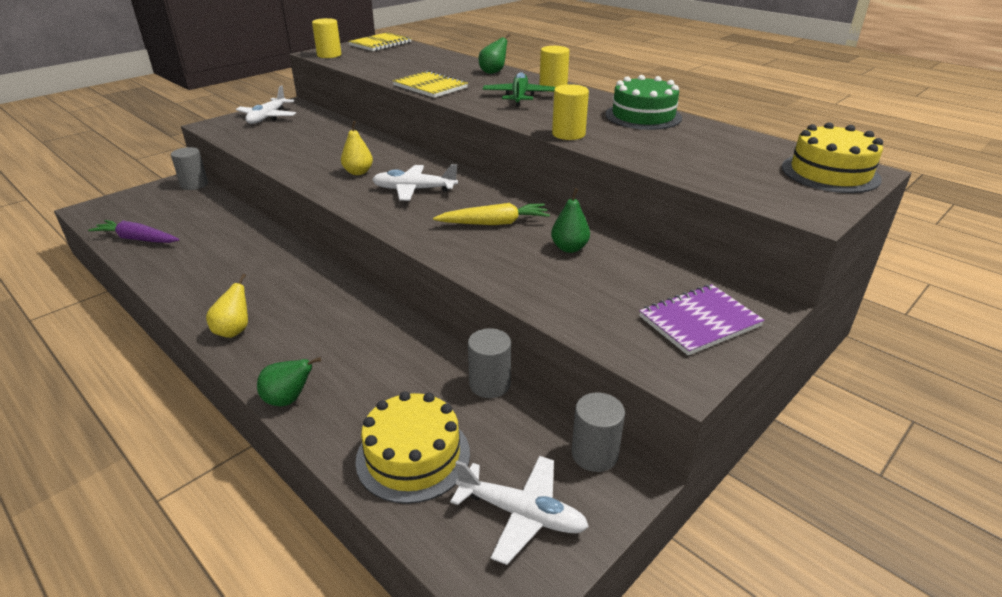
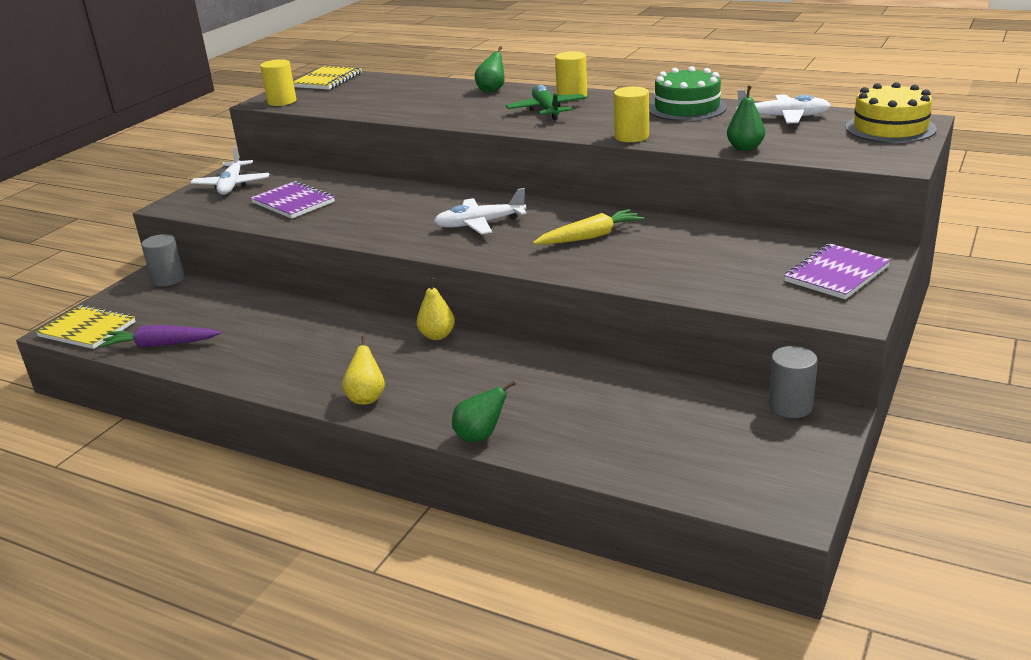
camera: 15 degrees left, 5 degrees down
(294, 140) = (293, 202): none -> purple notebook
(358, 172) = (402, 219): yellow pear -> yellow pear (437, 336)
(413, 456) = (636, 446): yellow cake -> none
(430, 87) = (441, 116): yellow notebook -> yellow notebook (87, 329)
(490, 384) = (660, 380): grey cylinder -> none
(522, 514) = (761, 459): white plane -> white plane (784, 117)
(569, 248) = (680, 243): green pear -> green pear (745, 148)

